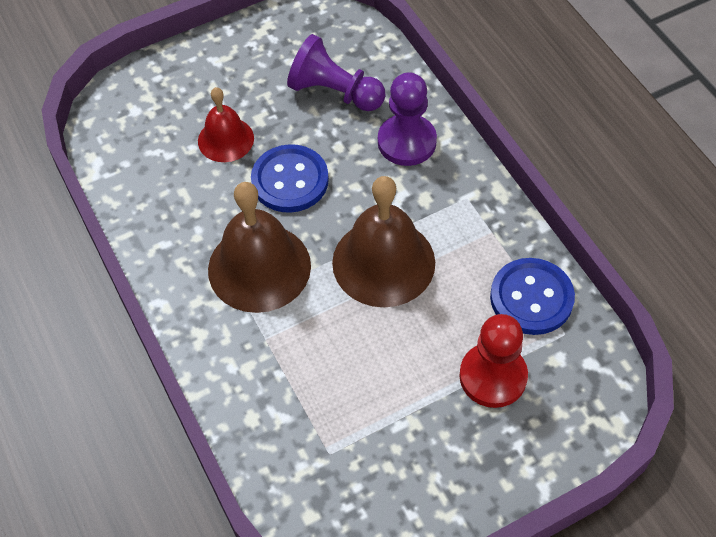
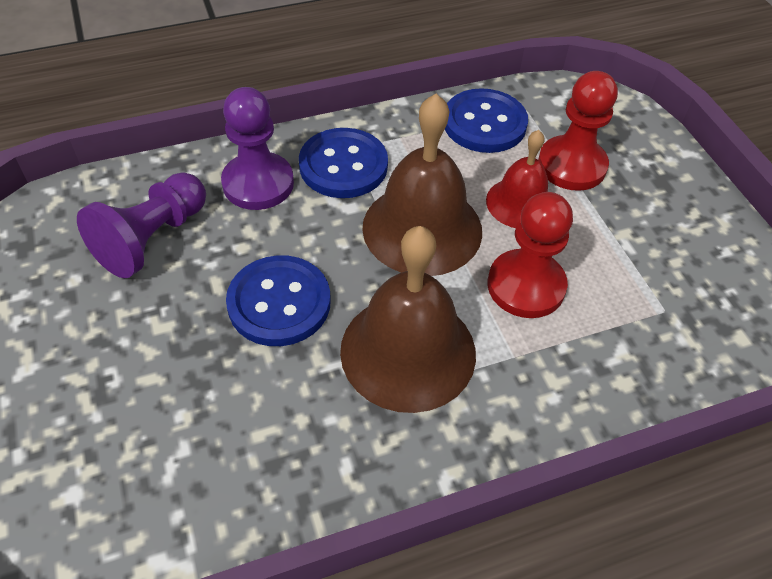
camera: 85 degrees left, 5 degrees down
(226, 139) = (183, 369): red bell -> red bell (520, 203)
(336, 343) = (526, 286): none -> red pawn
(443, 195) = (343, 165): none -> blue button

